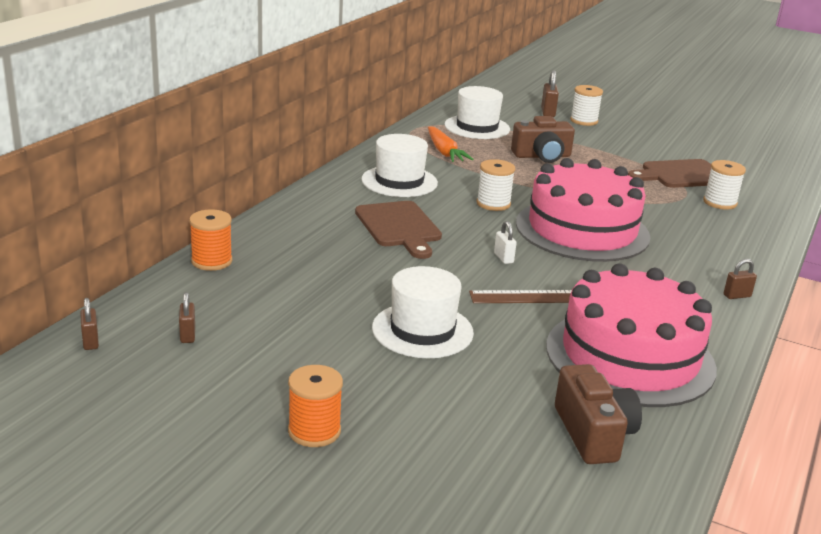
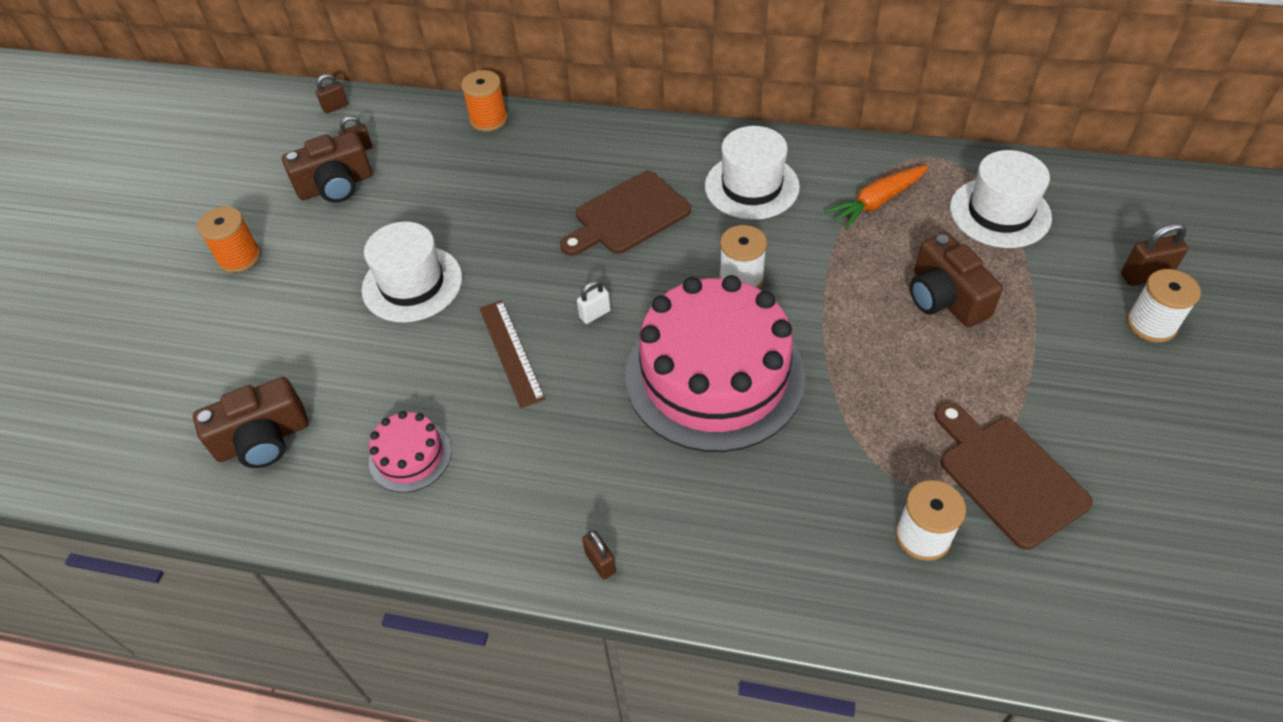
camera: 80 degrees right, 25 degrees up
(239, 356) = (336, 186): none -> brown camera
(630, 356) = (410, 456): pink cake -> pink cake, size x0.44

